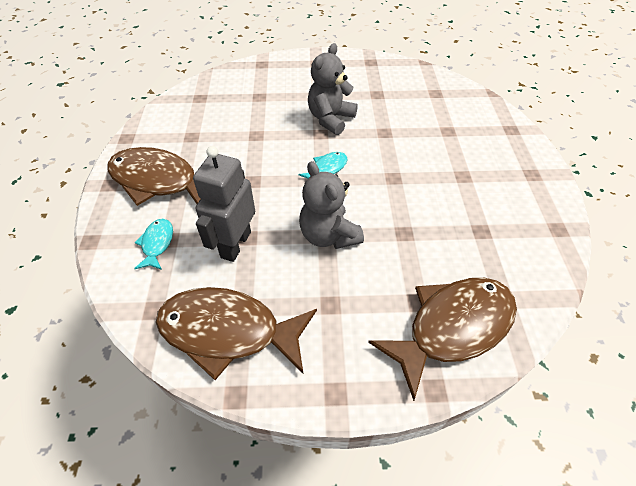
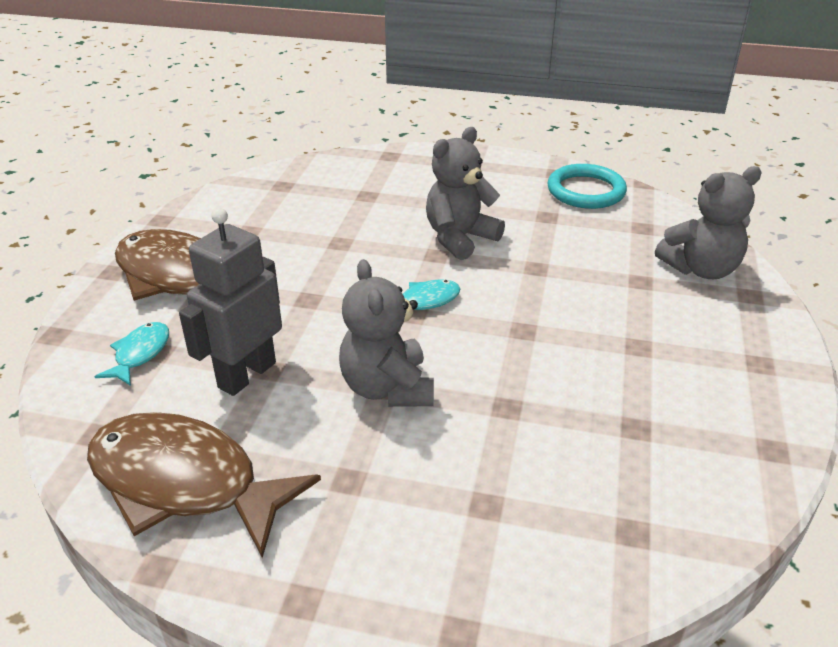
camera: 15 degrees right, 15 degrees down
(393, 72) = (586, 191): none -> turquoise ring
(452, 327) = (526, 552): brown fish -> none
(478, 117) = (700, 269): none -> grey teddy bear

